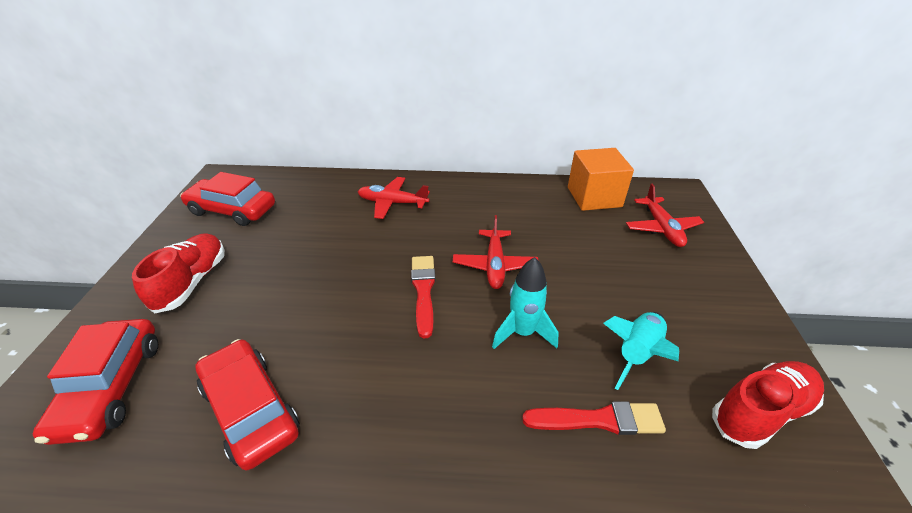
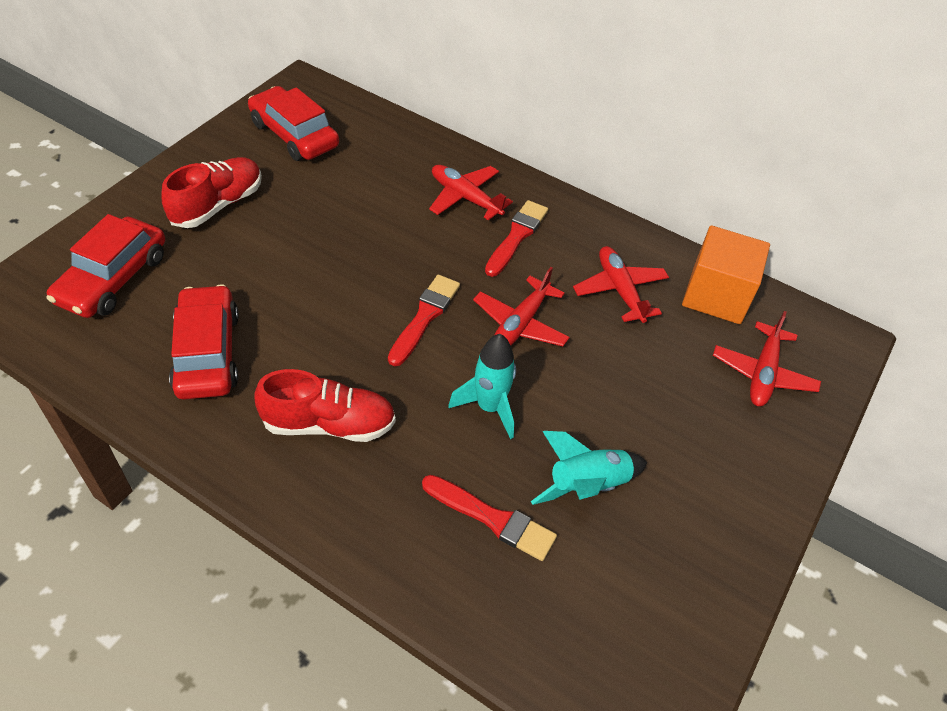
camera: 25 degrees right, 10 degrees up
(446, 212) = (516, 236): none -> red brush
(538, 217) = (619, 290): none -> red plane
(760, 411) = (659, 599): red shoe -> red shoe (329, 424)

